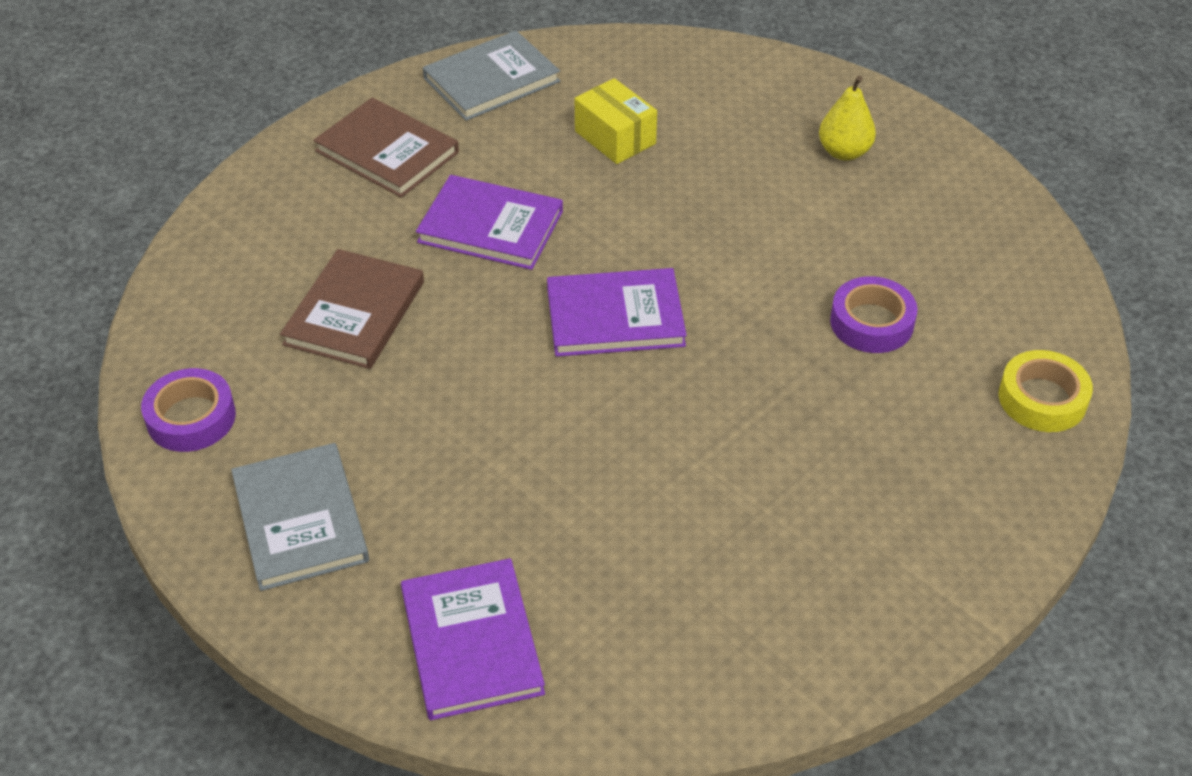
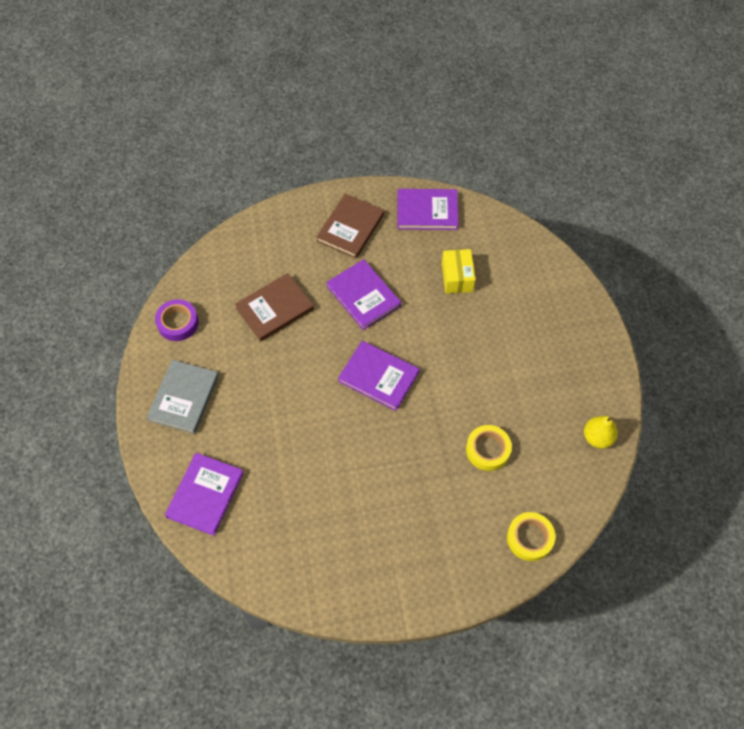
camera: 35 degrees right, 15 degrees up
(387, 152) = (350, 228): brown book -> brown book turned 45 degrees clockwise
(491, 80) = (427, 211): grey book -> purple book
(844, 152) = (558, 348): yellow pear -> yellow pear (597, 437)
(871, 322) = (488, 450): purple tape -> yellow tape

